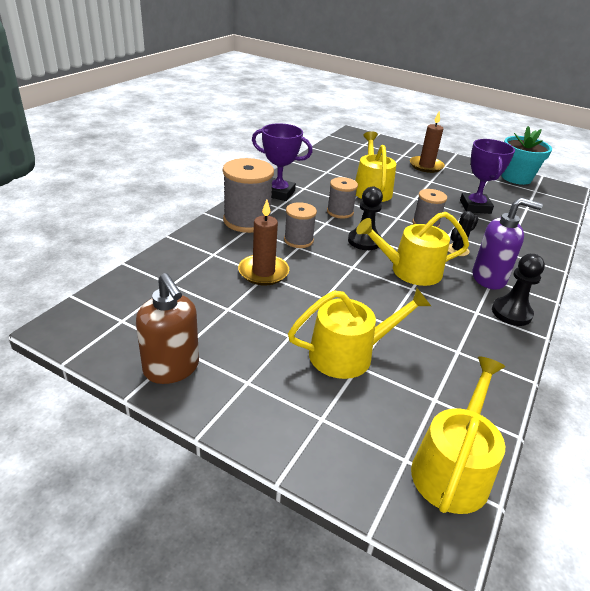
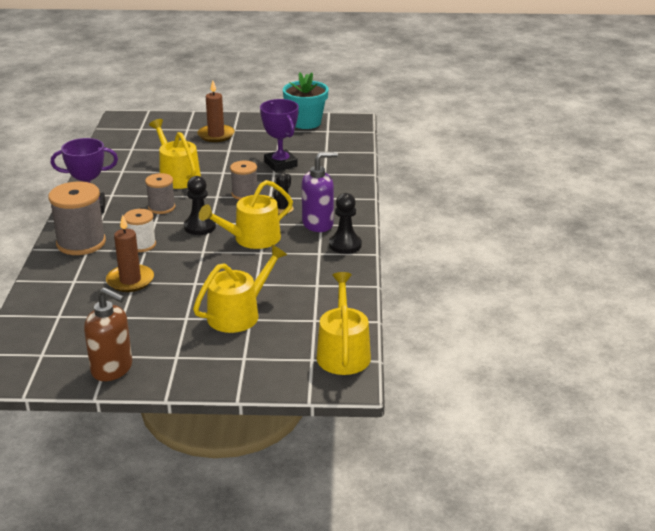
camera: 25 degrees left, 5 degrees down
(298, 240) = (141, 245): grey spool -> white spool

